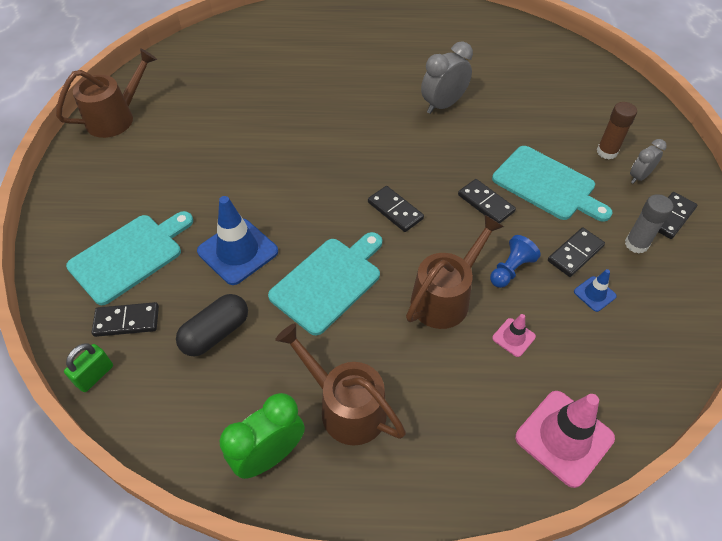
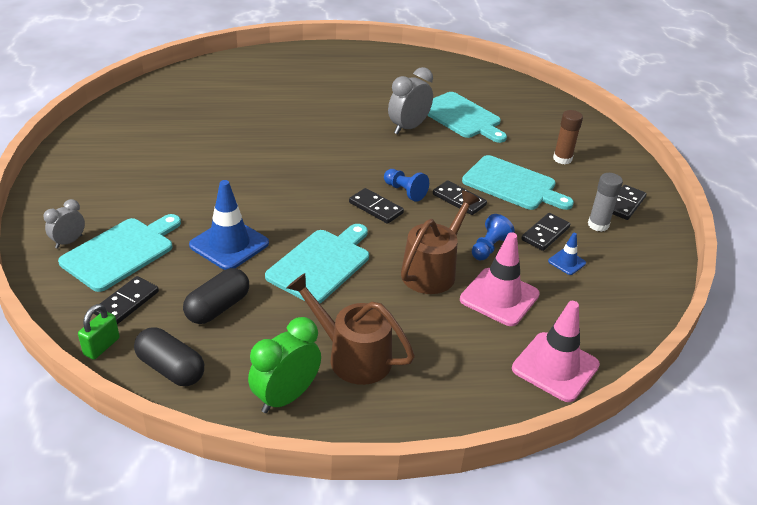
camera: 10 degrees left, 15 degrees down
(116, 117) = (89, 144): brown watering can -> none
(127, 321) = (127, 303): black domino -> black domino turned 45 degrees counterclockwise
(159, 409) = (171, 368): none -> black capsule
(428, 190) = (405, 191): none -> blue pawn
(502, 92) = (462, 117): none -> turquoise cutting board
(513, 337) = (499, 297): pink traffic cone -> pink traffic cone, size x2.05
(639, 177) = (593, 176): grey clock -> grey clock (69, 242)

